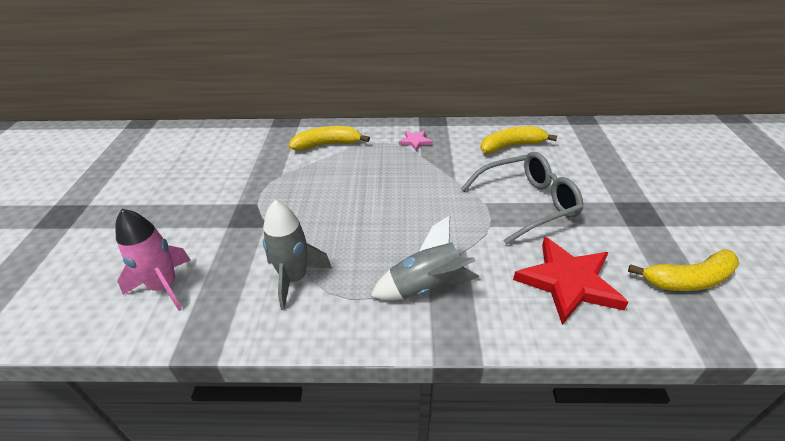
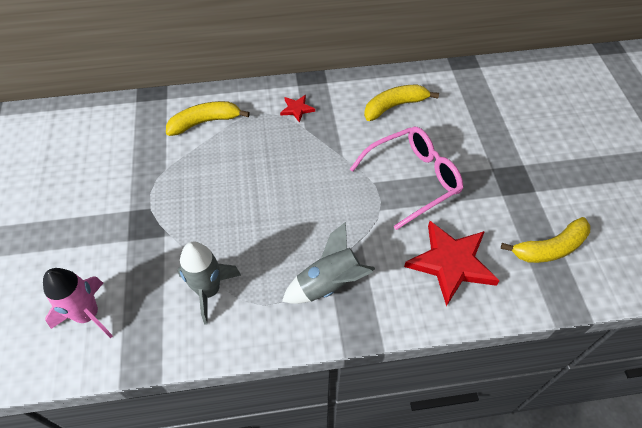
camera: 10 degrees left, 15 degrees up
(415, 141) = (297, 109): pink star -> red star
(526, 204) = (412, 180): grey glasses -> pink glasses

